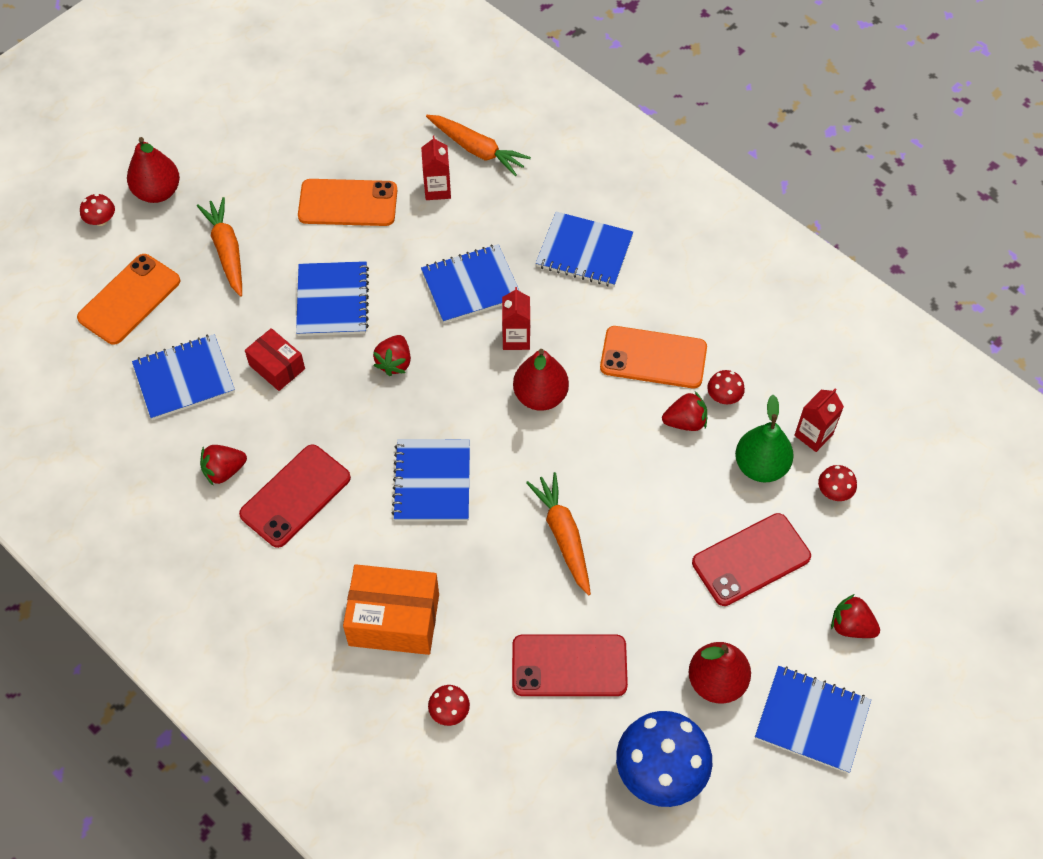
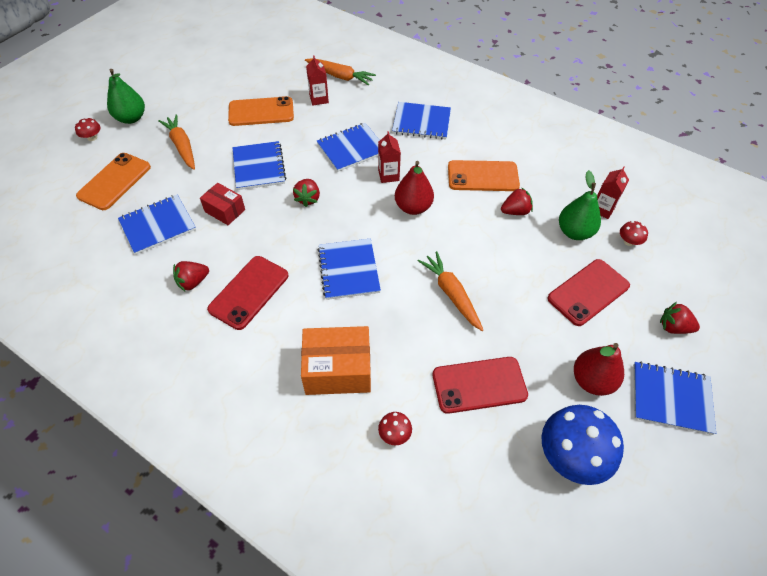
camera: 10 degrees left, 5 degrees down
(158, 192) = (131, 118): red pear -> green pear
(724, 396) = (536, 193): red mushroom -> none

